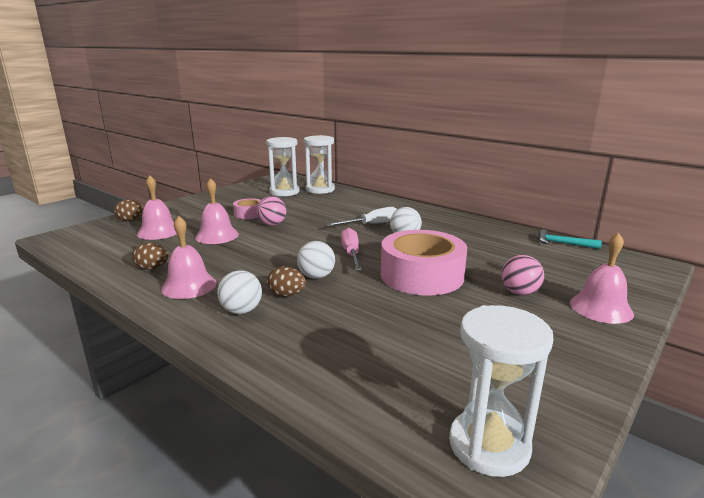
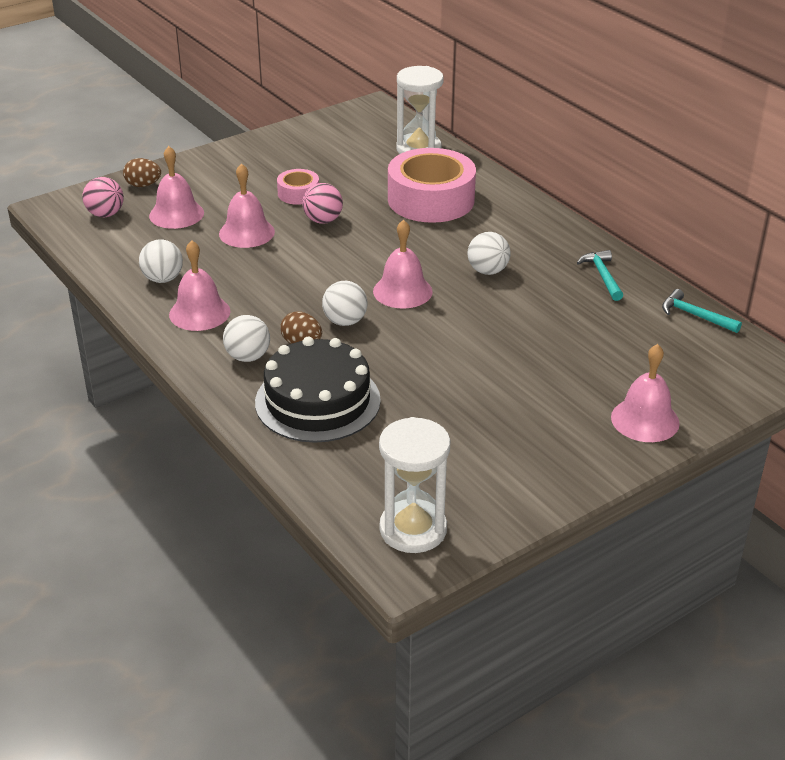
camera: 15 degrees right, 15 degrees up
(152, 268) = (163, 279): brown egg -> white ball
(284, 192) = (363, 149): white hourglass -> none
(320, 335) = (317, 401): none -> black cake
(351, 254) = (402, 291): pink screwdriver -> pink bell
(371, 224) = (456, 239): white screwdriver -> none
(422, 275) = (469, 339): pink tape -> pink tape (431, 199)
(483, 231) = (602, 276): none -> turquoise hammer
(519, 293) = (568, 384): pink ball -> pink ball (105, 214)

